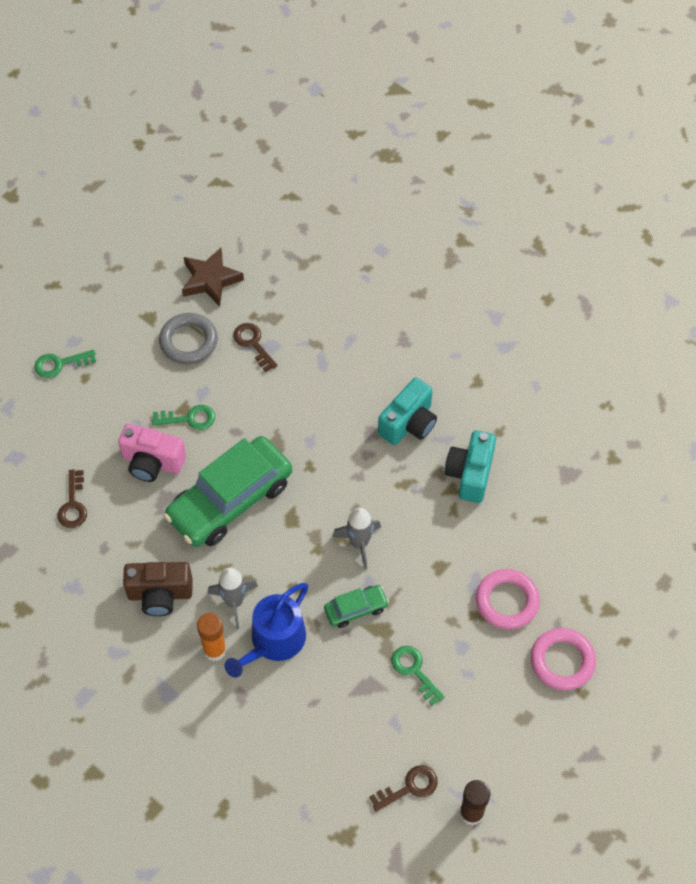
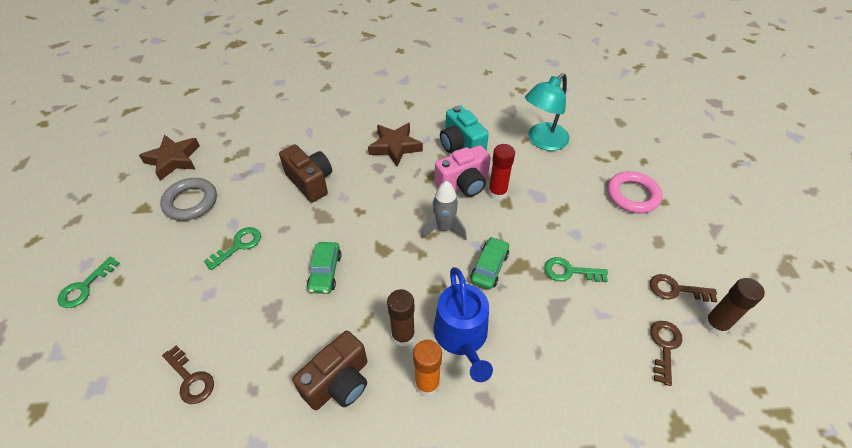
camera: 45 degrees left, 10 degrees down
(152, 462) = (236, 294): pink camera -> pink camera (463, 185)
(230, 500) = (325, 272): green car -> green car, size x0.46
(234, 602) = (403, 336): grey rocket -> brown glue stick
(253, 344) = (243, 173): brown key -> brown key (676, 289)
(298, 401) = (310, 182): none -> brown camera
(409, 423) = (395, 147): turquoise camera -> brown star
(443, 550) = (497, 193): none -> red glue stick
(507, 601) = (564, 190): pink ring -> none
(554, 536) = (542, 141): none -> turquoise lamp

